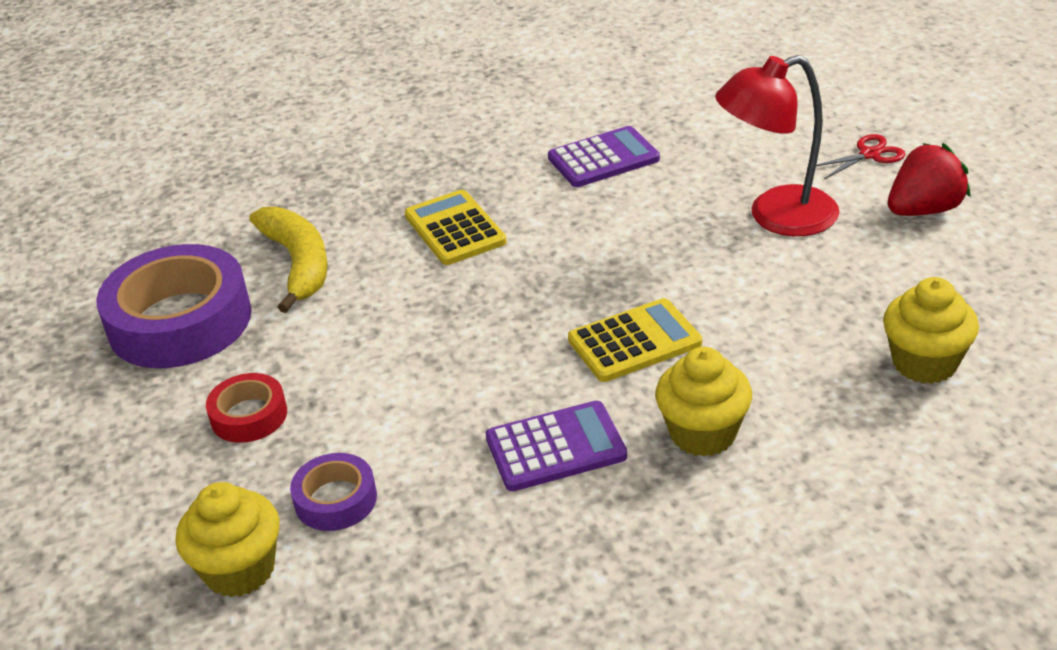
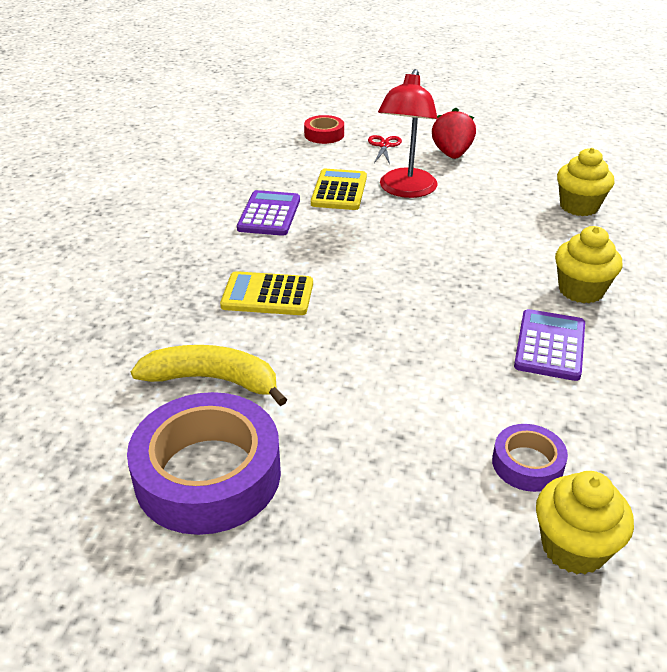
camera: 60 degrees left, 0 degrees up
(249, 415) = (384, 476): red tape -> red tape (324, 134)
(634, 342) = (472, 278): yellow calculator -> yellow calculator (339, 191)

